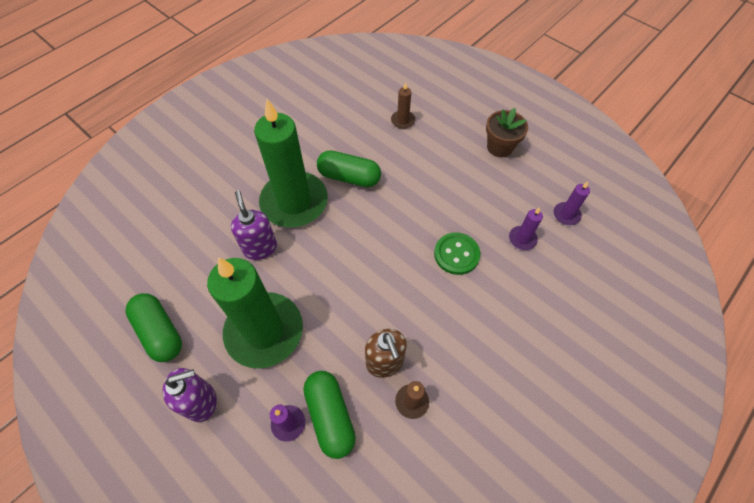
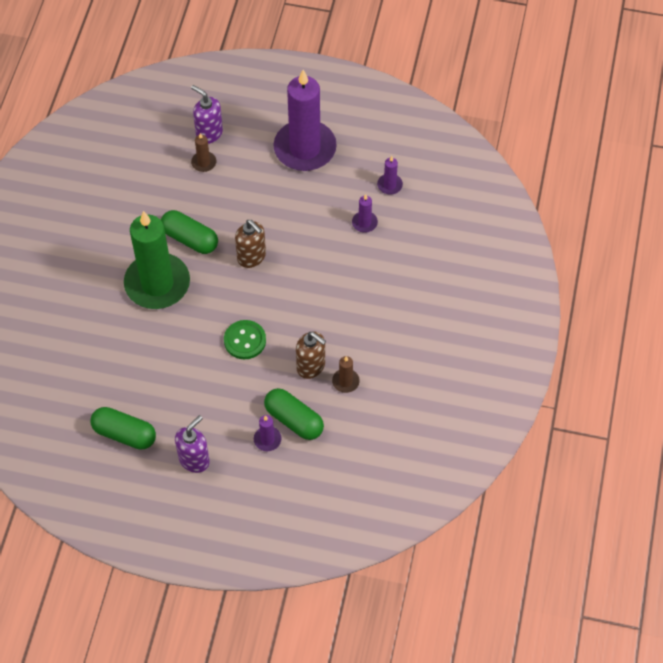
camera: 30 degrees left, 0 degrees up
(260, 248) = (156, 334): purple soap dispenser -> purple soap dispenser (209, 133)
(264, 331) = (206, 392): green candle -> none
(349, 177) = (190, 239): green capsule -> green capsule turned 45 degrees clockwise
(394, 219) = (251, 257): none -> brown soap dispenser
(456, 254) = (319, 261): green button -> green button (245, 340)
(500, 147) = (305, 148): brown flower pot -> purple candle

